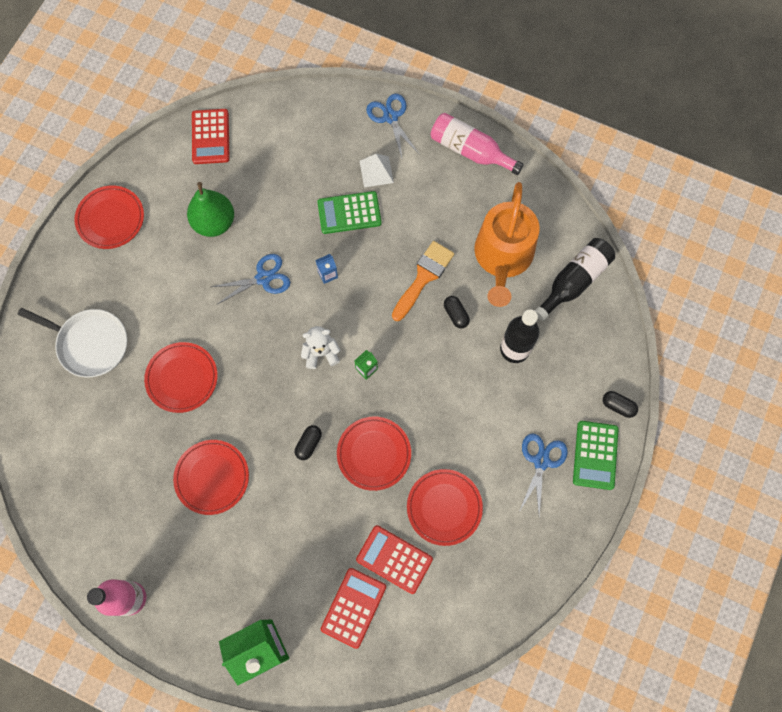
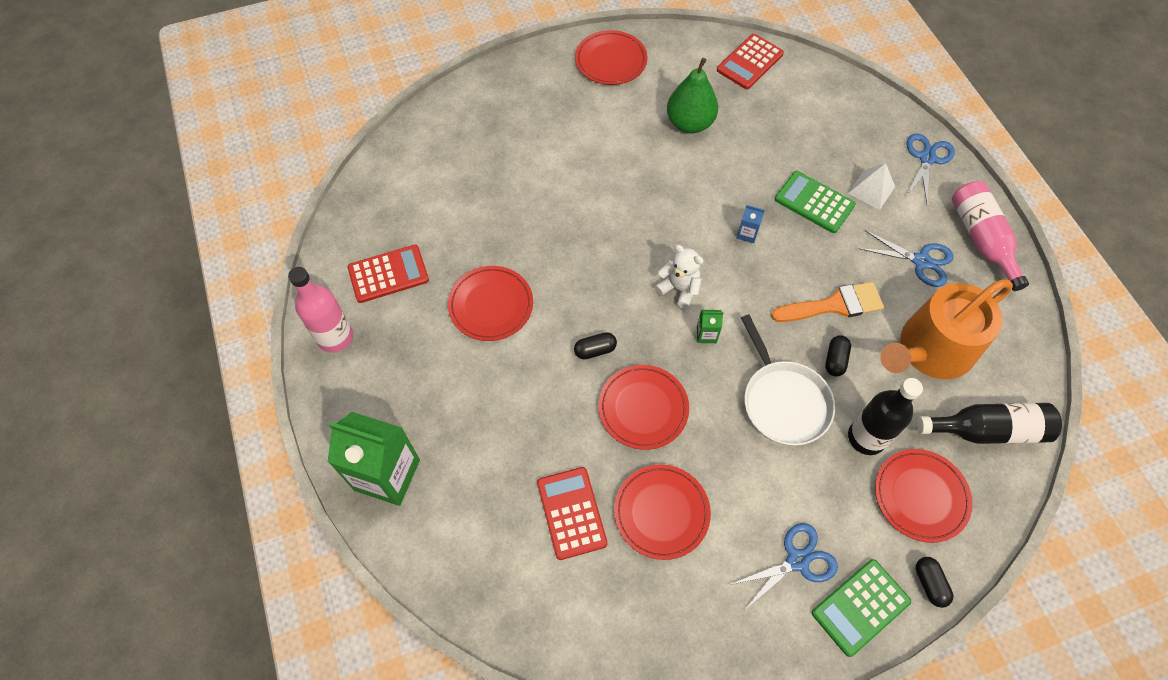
camera: 45 degrees right, 10 degrees down
(90, 344) = (504, 132): white pan -> white pan (783, 401)
(182, 378) = (546, 213): red plate -> red plate (920, 496)
(263, 278) = (688, 194): blue scissors -> blue scissors (921, 261)
(353, 607) = (495, 518): red calculator -> red calculator (388, 274)

